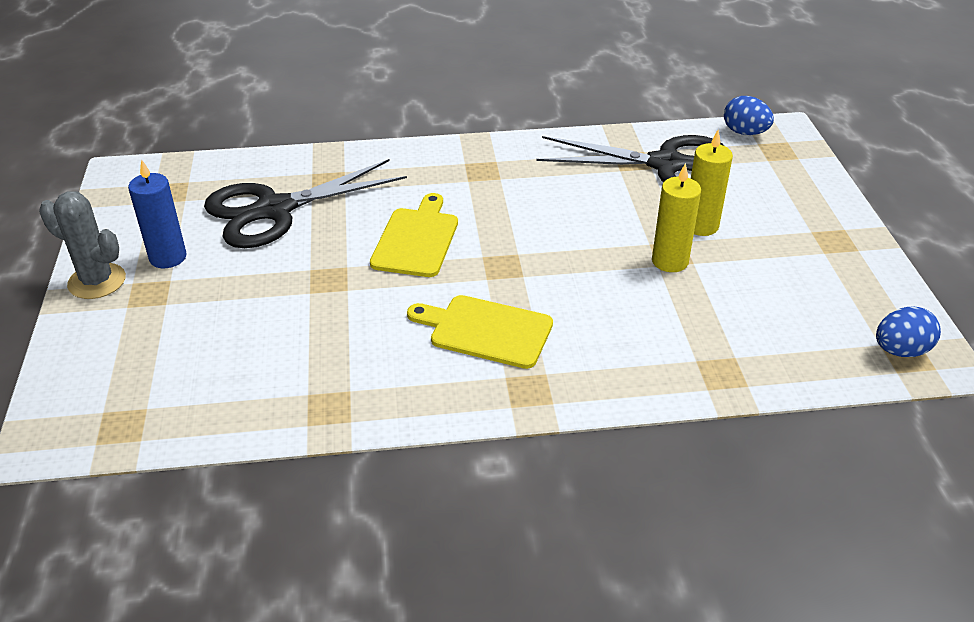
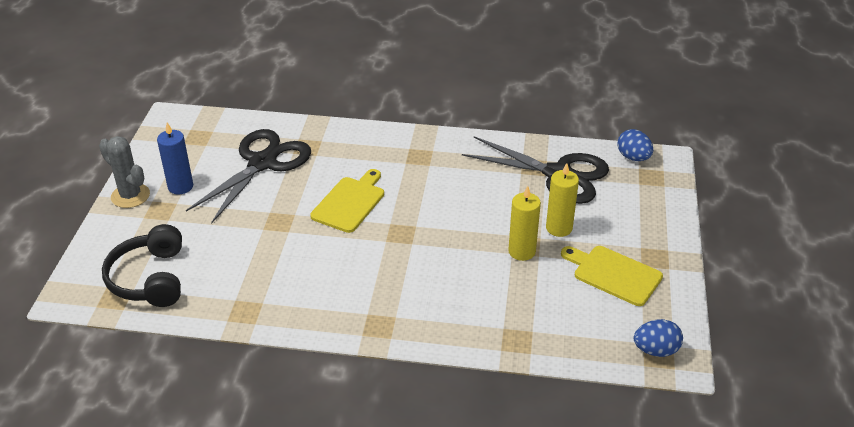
camera: 15 degrees right, 0 degrees up
(167, 388) = (150, 278): none -> black headphones
(275, 210) = (262, 163): black scissors -> black scissors turned 135 degrees clockwise
(485, 330) = (368, 278): yellow cutting board -> yellow cutting board (613, 274)

